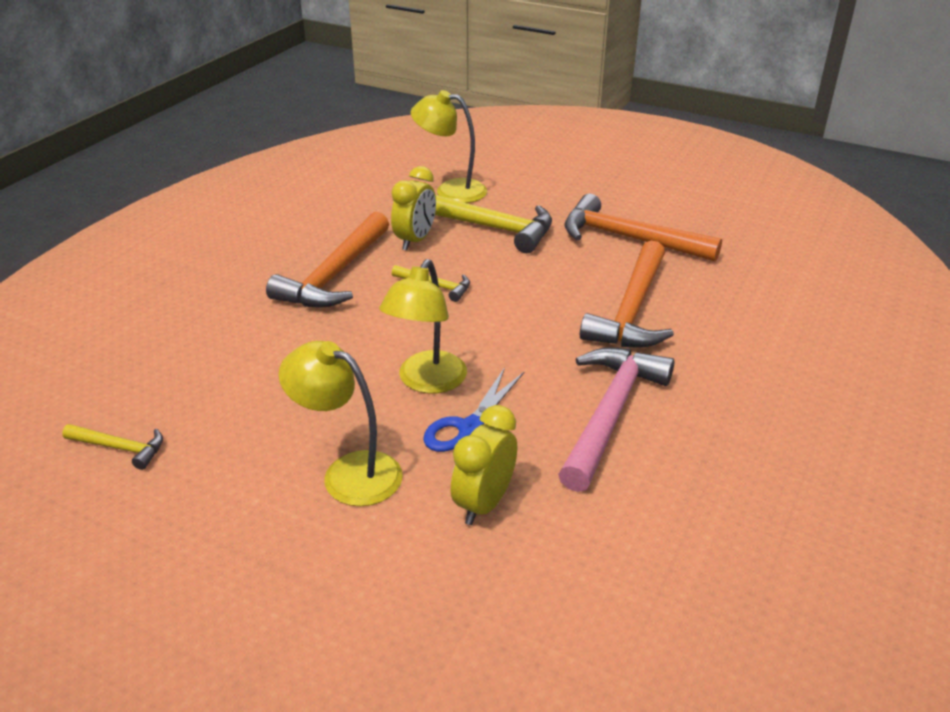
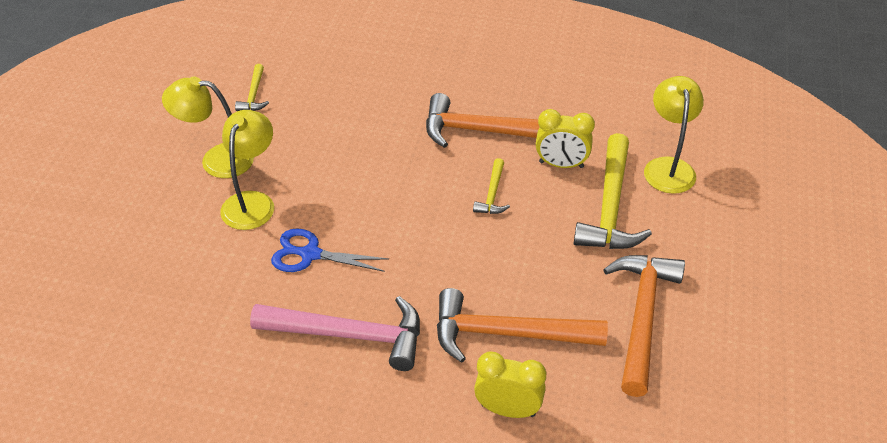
camera: 75 degrees right, 10 degrees up
(426, 382) = (359, 218): yellow lamp -> yellow lamp (216, 160)
(484, 503) = (234, 277): yellow clock -> yellow clock (508, 410)

